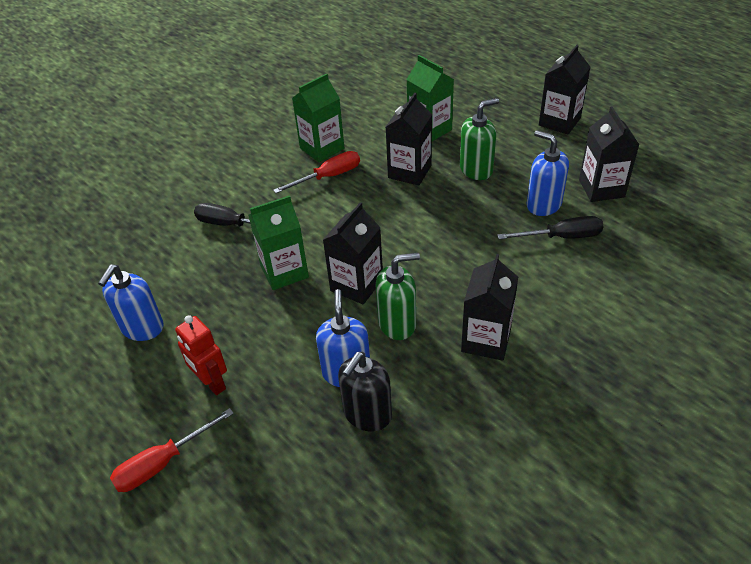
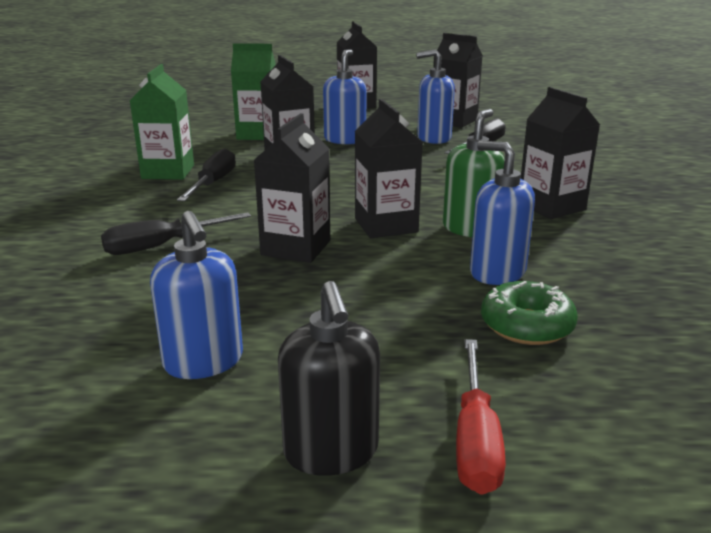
camera: 50 degrees left, 20 degrees down
(211, 383) = (388, 350): red robot -> none
(284, 271) = (296, 248): green carton -> black carton
(292, 422) = (526, 325): none -> green donut
(328, 177) = (213, 183): red screwdriver -> black screwdriver
(367, 414) = (571, 284): black soap dispenser -> black soap dispenser (331, 452)
(476, 169) = (345, 140): green soap dispenser -> blue soap dispenser

